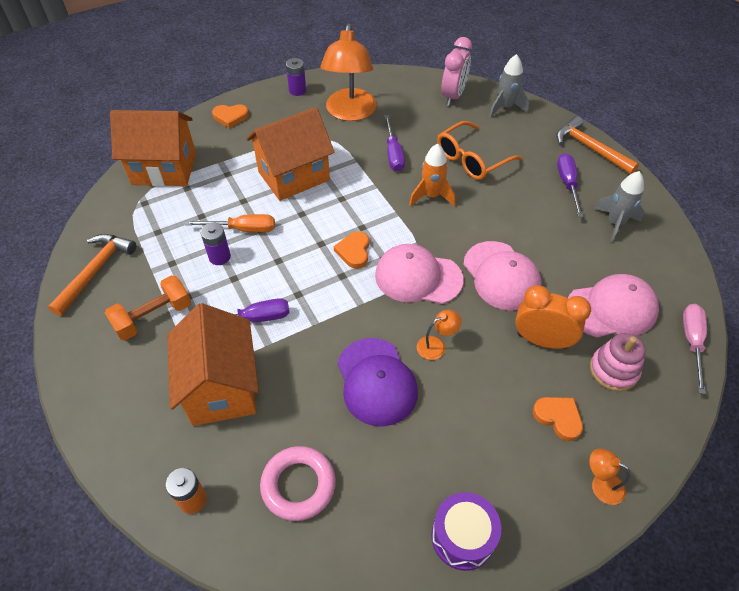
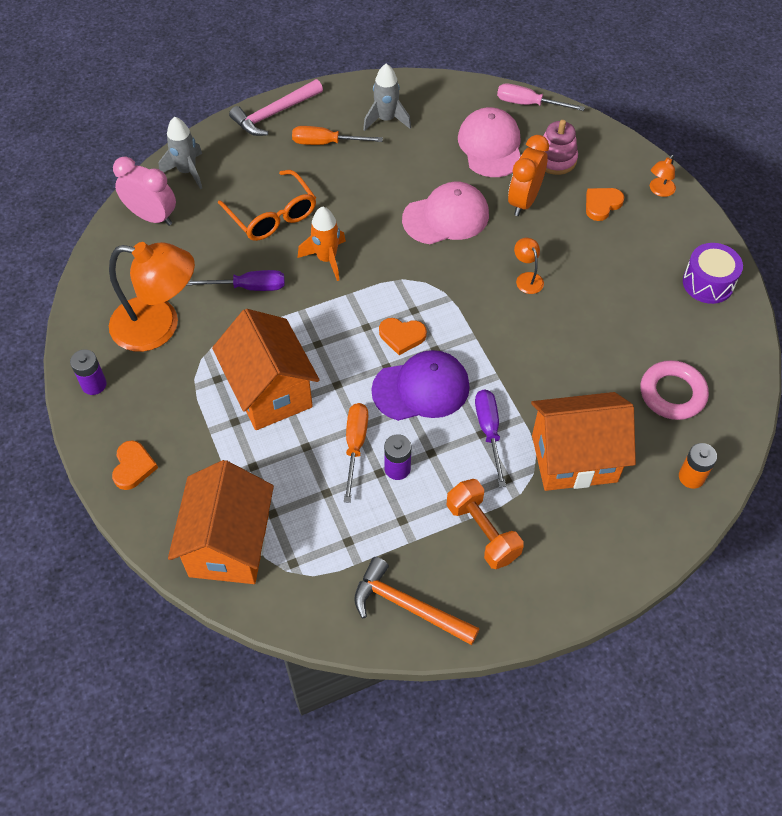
camera: 85 degrees left, 5 degrees up
(376, 381) = (567, 328): purple cap -> purple cap (421, 388)
(418, 277) = (443, 283): pink cap -> none
(567, 184) = (326, 143): purple screwdriver -> orange screwdriver
(590, 148) = (274, 114): orange hammer -> pink hammer

